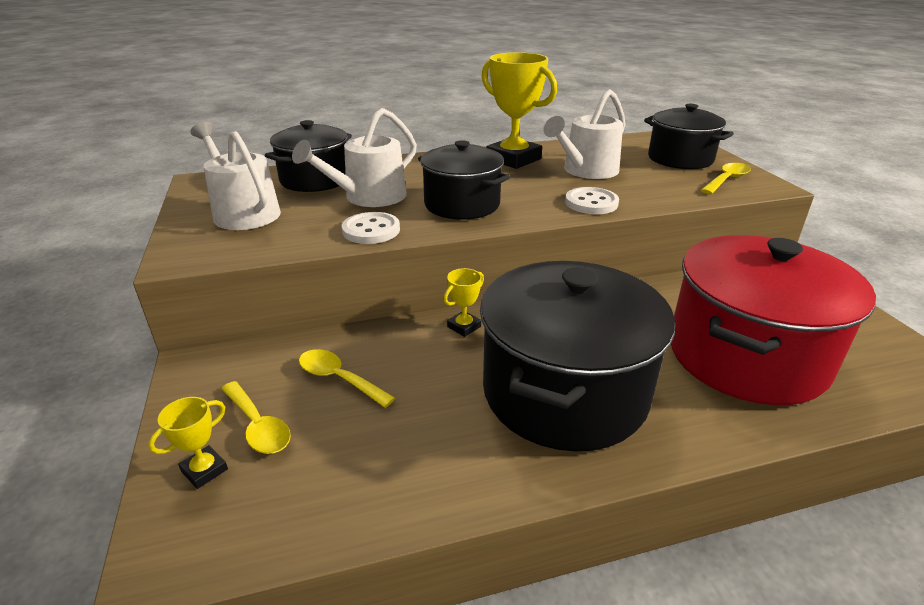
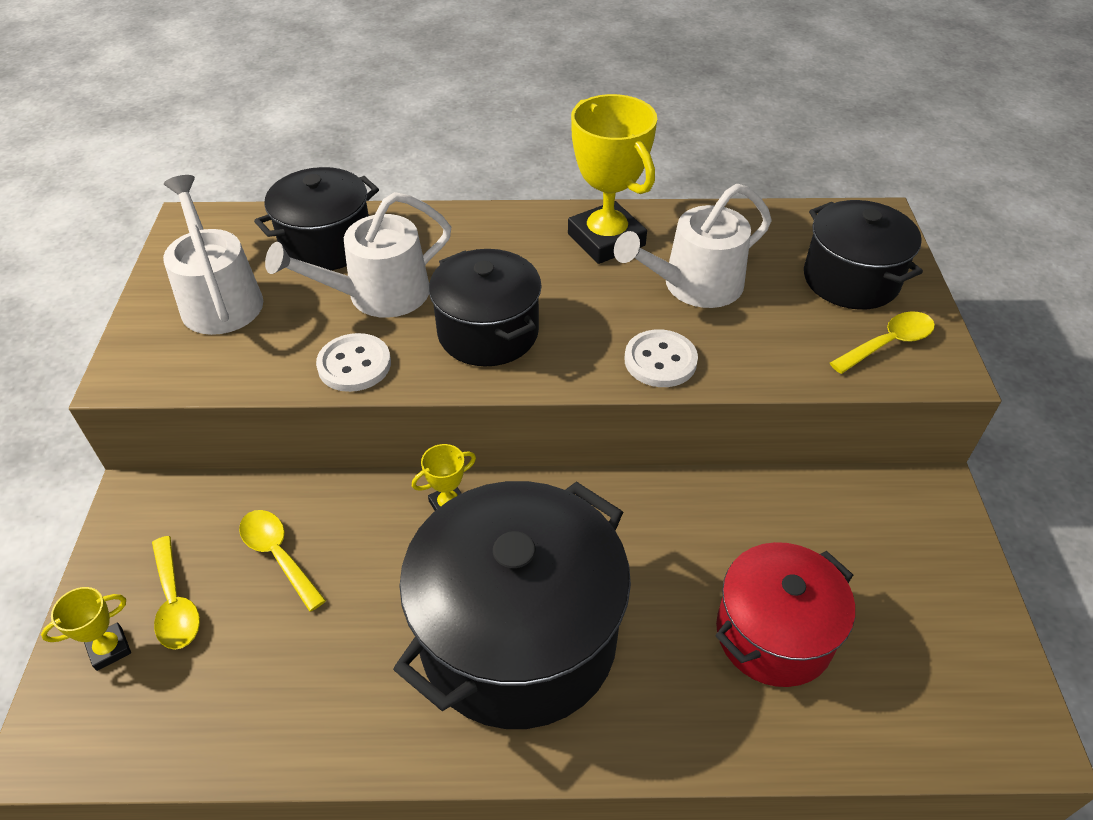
camera: 15 degrees right, 15 degrees up
(746, 356) = (773, 634): red pot -> red pot, size x0.60

